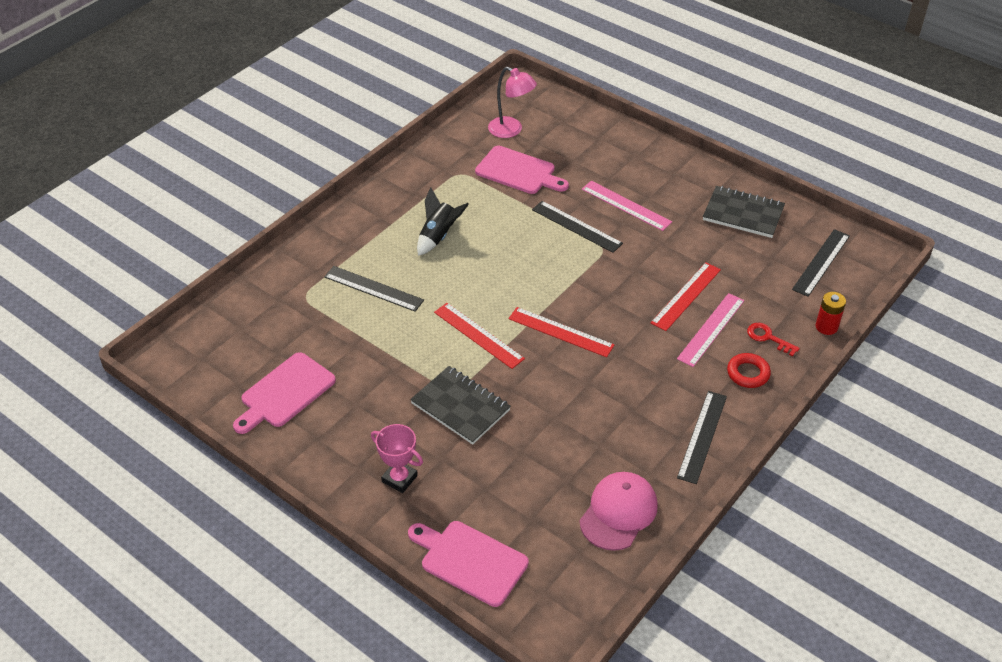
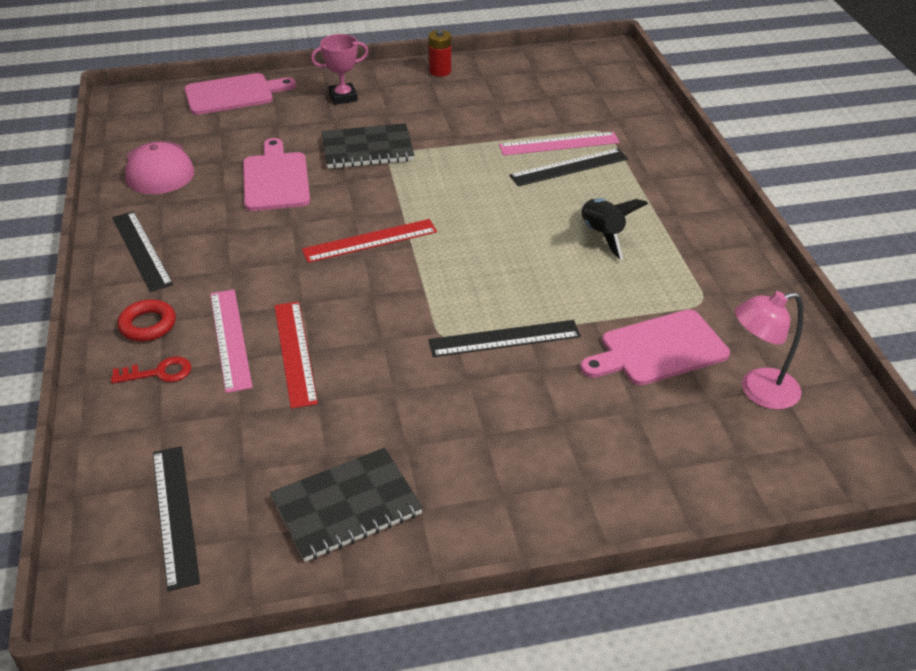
camera: 130 degrees right, 5 degrees down
(285, 392) = (497, 85): pink cutting board -> pink cutting board (276, 179)
(478, 335) = (432, 194): red ruler -> none
(626, 205) = (493, 403): pink ruler -> pink ruler (559, 144)
(826, 327) = (99, 432): red battery -> red battery (440, 71)

